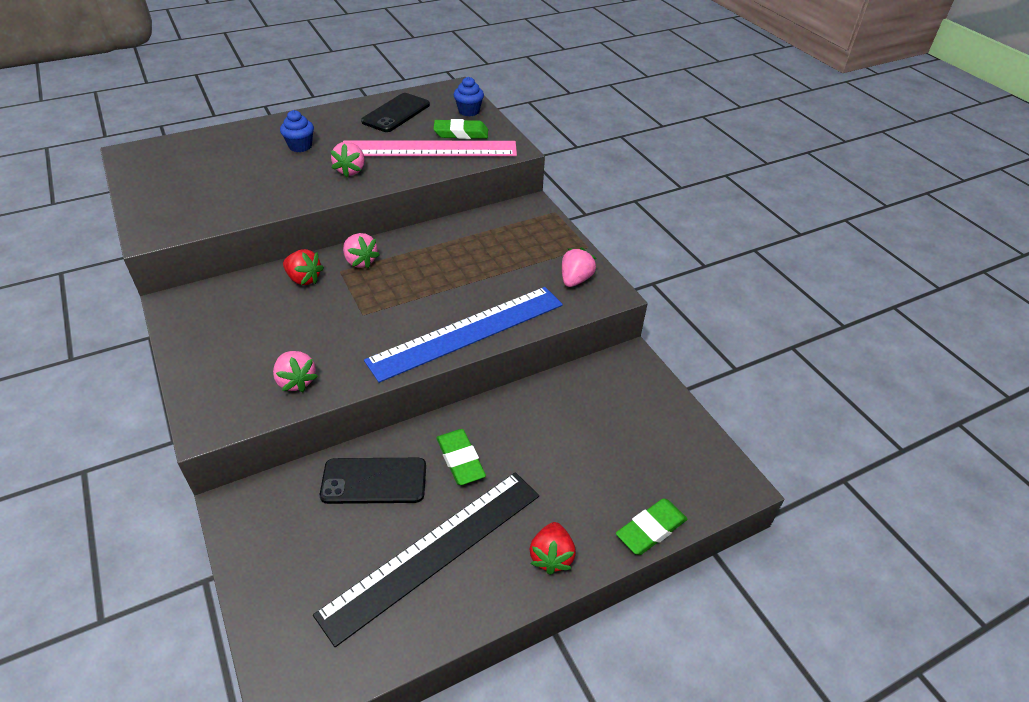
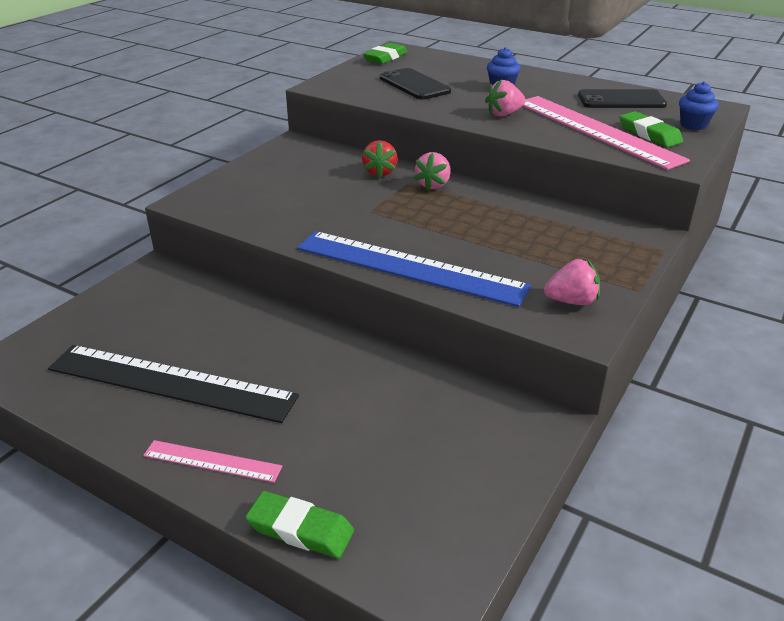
camera: 60 degrees right, 10 degrees down
(296, 381) = (262, 215): pink strawberry -> none
(374, 481) = (225, 319): black phone -> black phone (414, 85)
(460, 460) = (287, 355): green eraser -> green eraser (385, 57)
(551, 556) = (212, 461): red strawberry -> pink ruler

